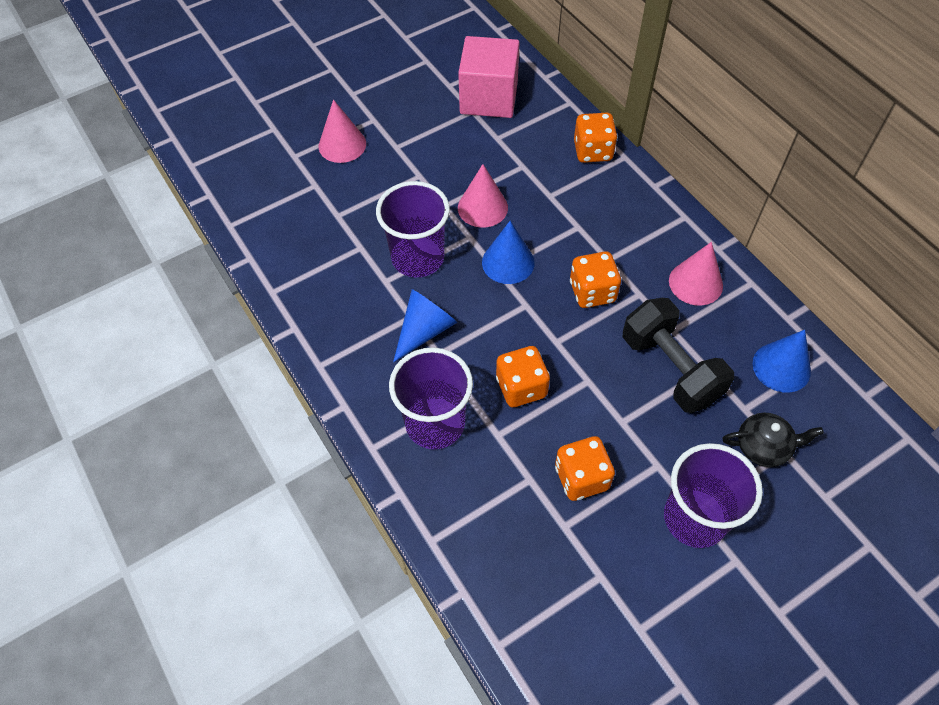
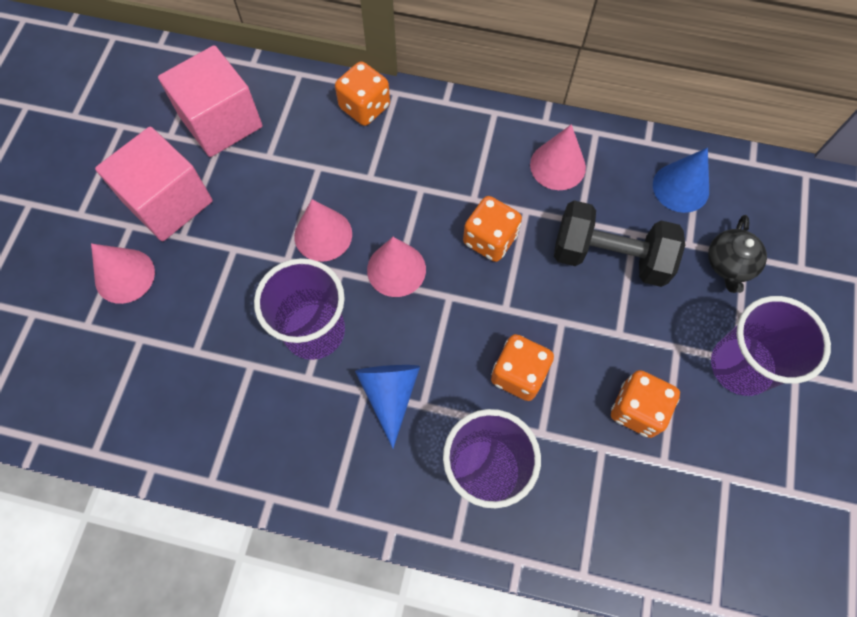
camera: 45 degrees left, 10 degrees up
(409, 122) = (168, 202): none -> pink cube
(508, 262) = (396, 269): blue cone -> pink cone
(764, 447) = (729, 264): black teapot -> black teapot turned 150 degrees clockwise

